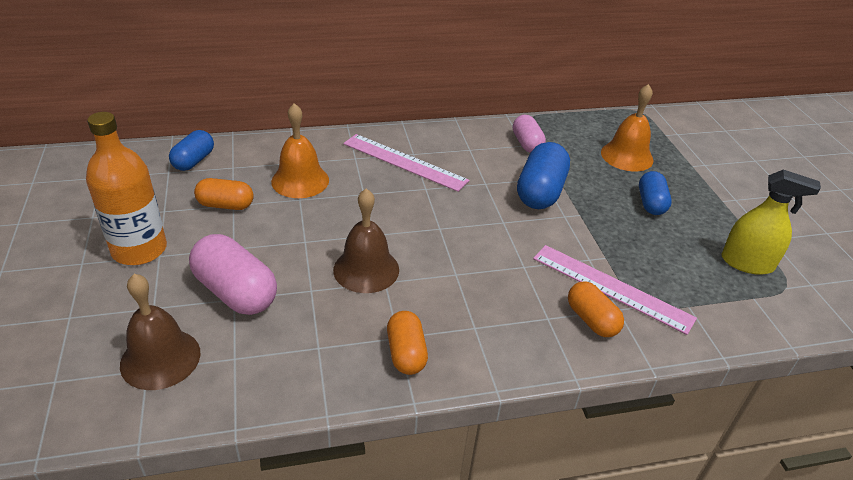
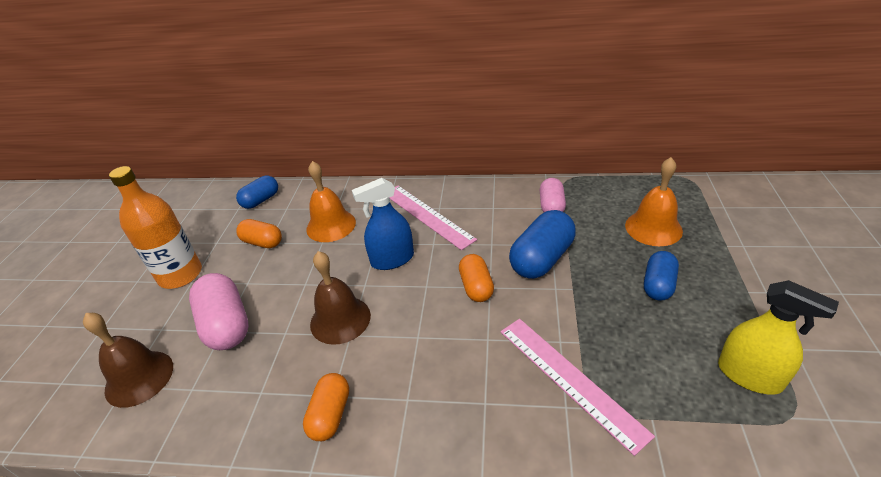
camera: 25 degrees right, 0 degrees up
(390, 207) = (392, 259): none -> blue spray bottle
(591, 320) = (530, 414): orange capsule -> orange capsule (476, 287)

